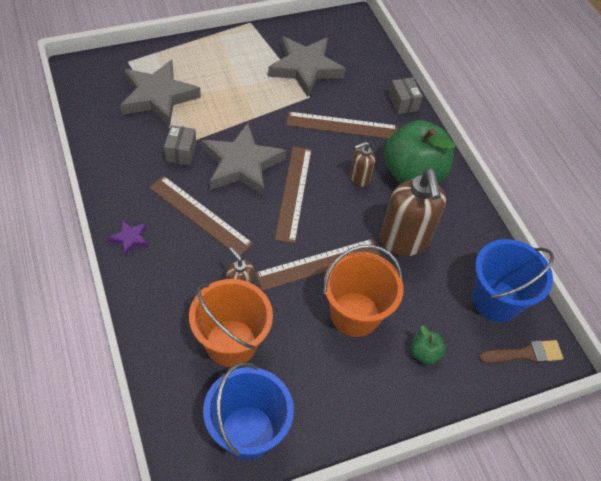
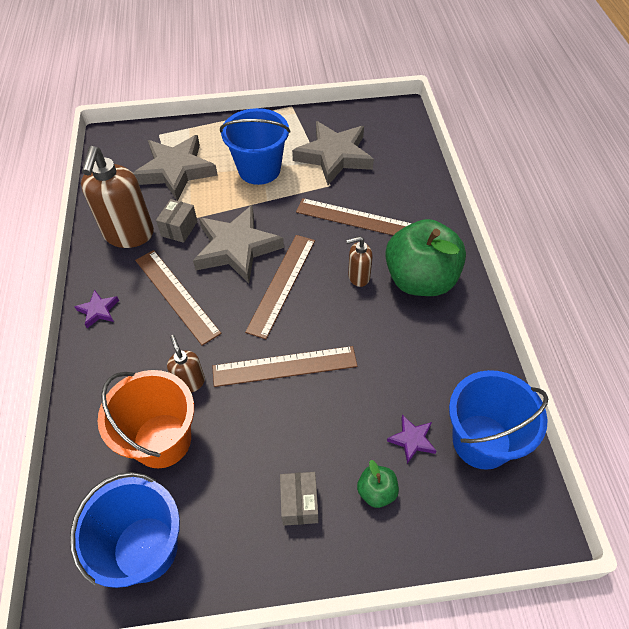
camera: 20 degrees right, 0 degrees up
(239, 88) = (259, 169): none -> blue bucket
(355, 314) = (308, 430): orange bucket -> none
(403, 103) = (430, 201): grey box -> grey box (299, 503)
(404, 241) = (389, 354): brown soap dispenser -> brown soap dispenser (129, 235)
(441, 308) = (412, 440): none -> purple star
(524, 354) = (501, 515): brown brush -> none

